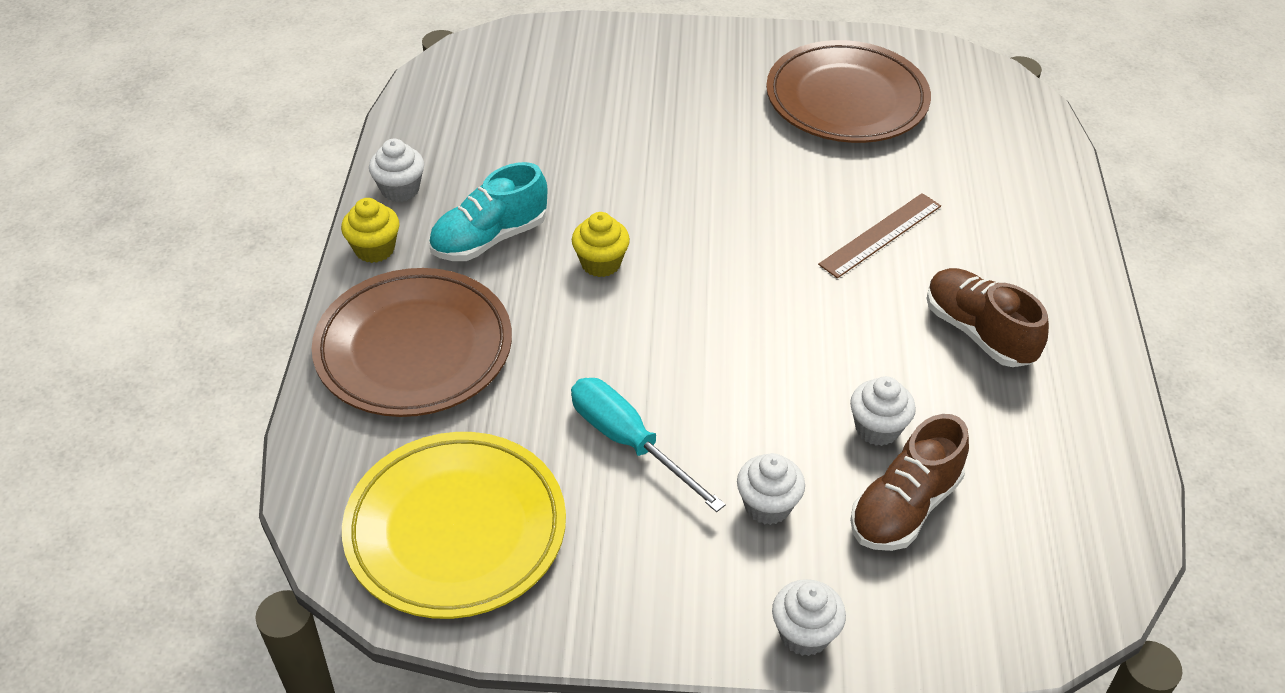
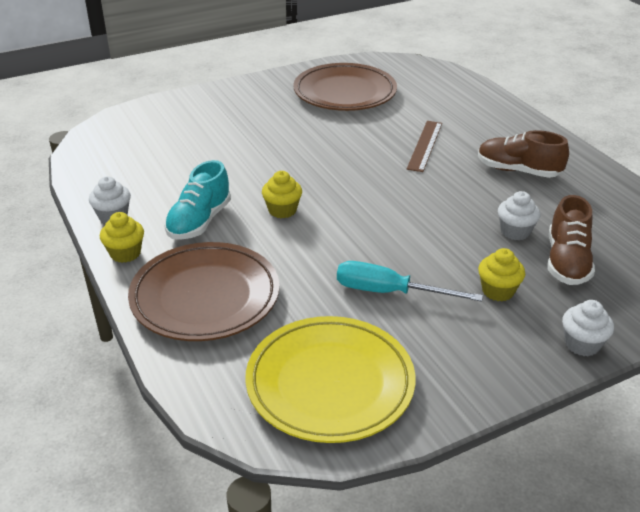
camera: 30 degrees left, 10 degrees down
(767, 505) = (498, 291): white cupcake -> yellow cupcake

